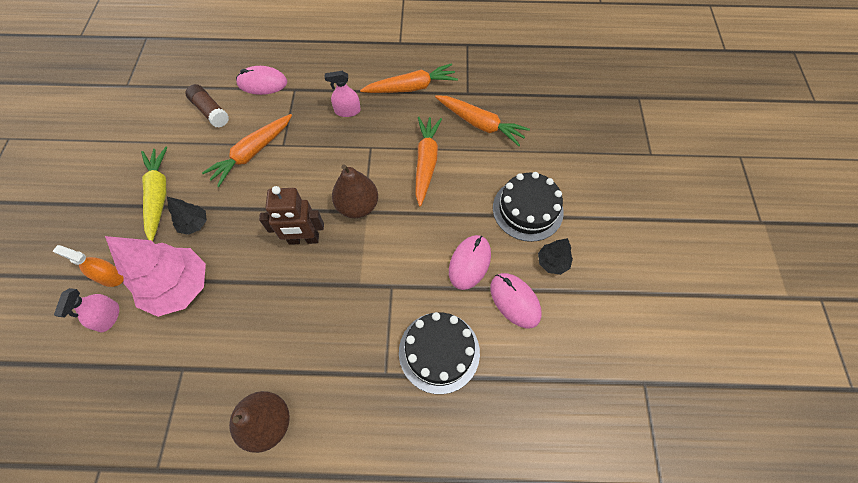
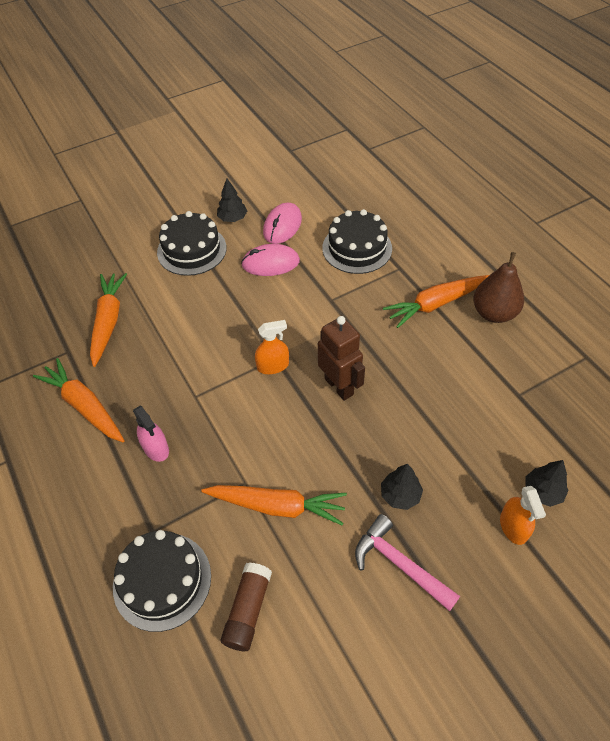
camera: 120 degrees left, 10 degrees down
(108, 317) = (542, 492): pink spray bottle -> black tree
(158, 195) = (400, 564): yellow carrot -> pink hammer
(179, 287) = (466, 453): pink tree -> none
(262, 83) = (162, 580): pink mouse -> black cake
(357, 206) = (273, 366): brown pear -> orange spray bottle
(426, 162) = (185, 340): orange carrot -> orange carrot (435, 304)

